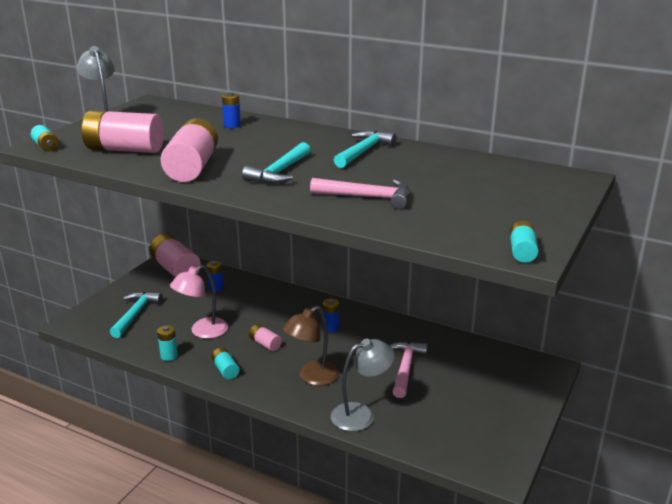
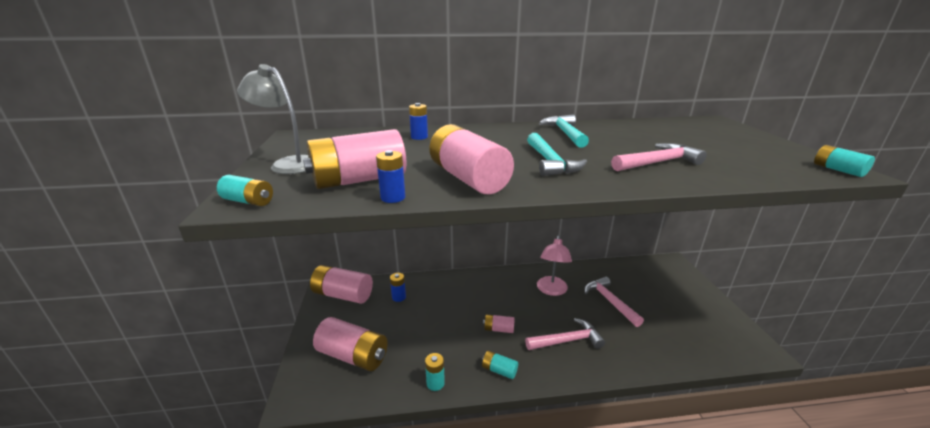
camera: 35 degrees left, 0 degrees up
(135, 314) = (353, 355): turquoise hammer -> pink battery
(202, 331) = (435, 343): pink lamp -> pink lamp (551, 290)
(312, 377) = (567, 340): brown lamp -> pink hammer
(331, 328) = (525, 292): blue battery -> blue battery (393, 197)
(361, 414) = (637, 354): grey lamp -> none

